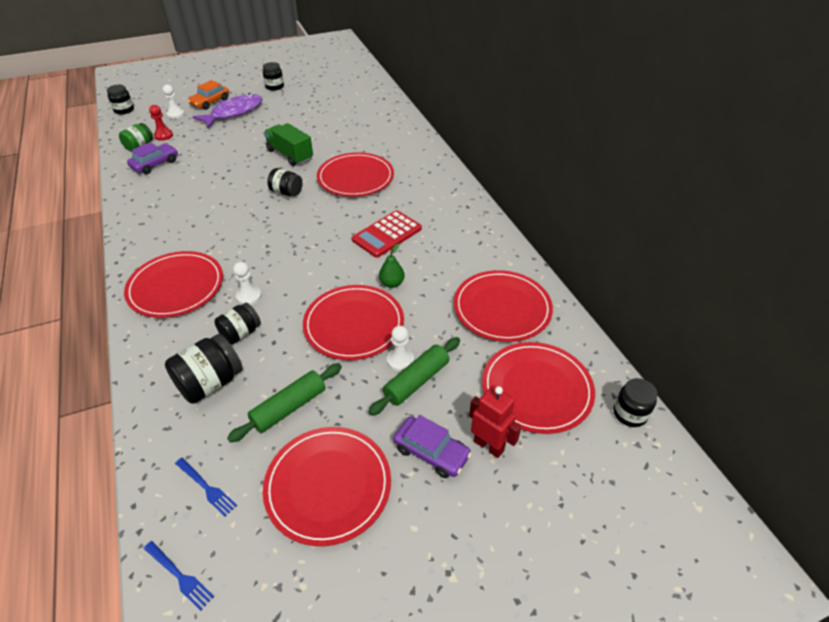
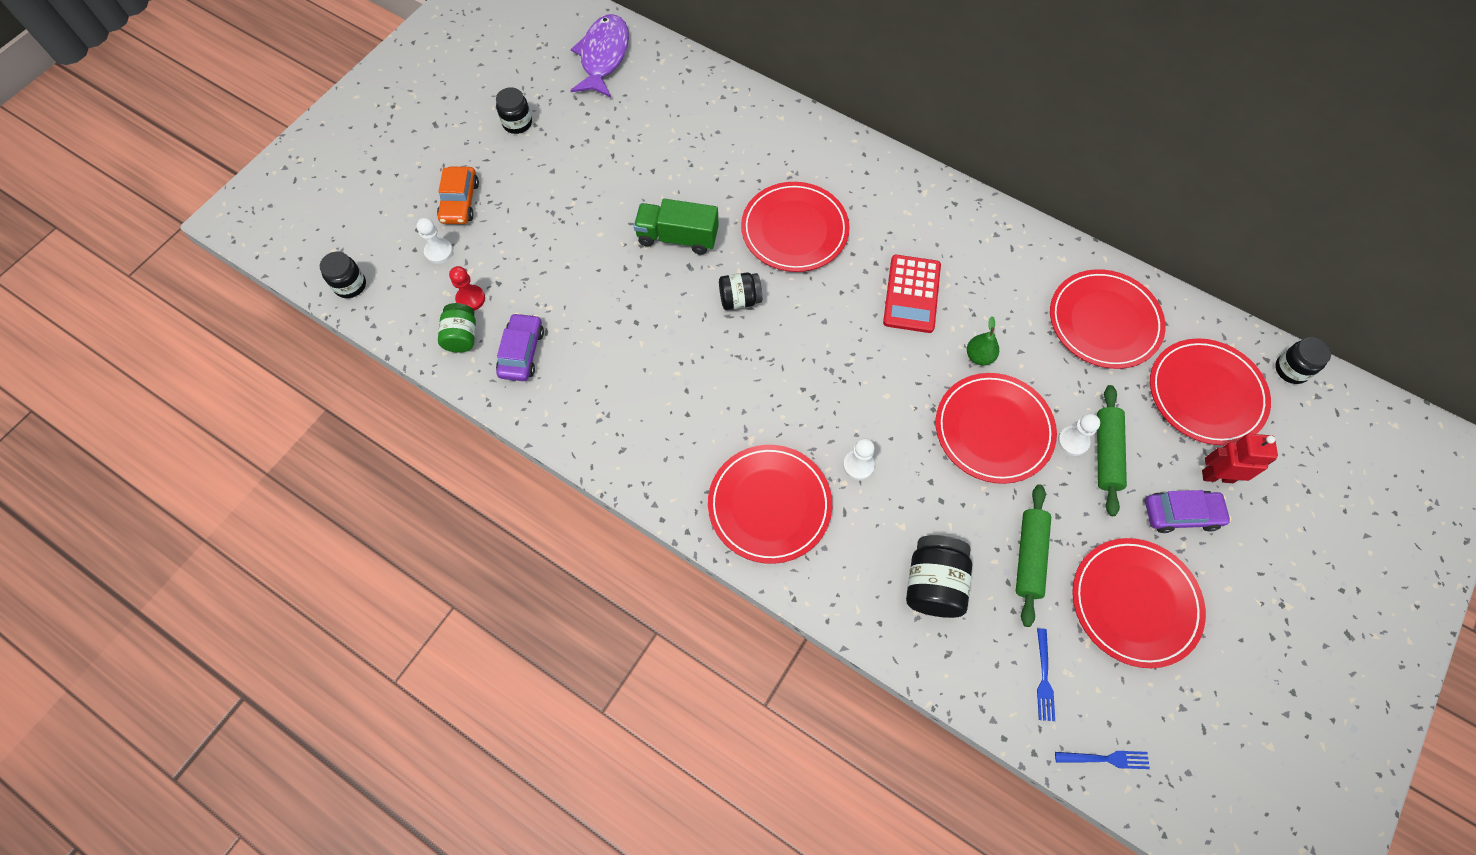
camera: 35 degrees left, 20 degrees up
(206, 487) = (1044, 678): blue fork -> blue fork turned 90 degrees clockwise
(234, 112) = (518, 203): purple fish -> purple fish (603, 56)
(241, 333) = (899, 512): black jar -> none

